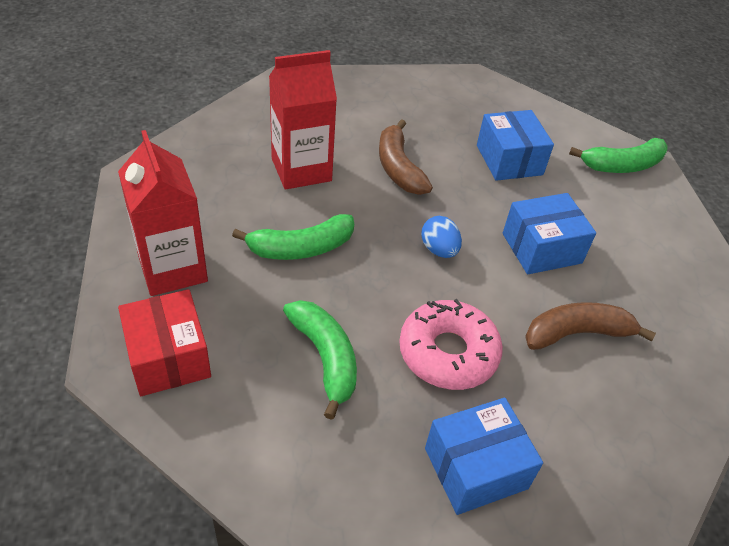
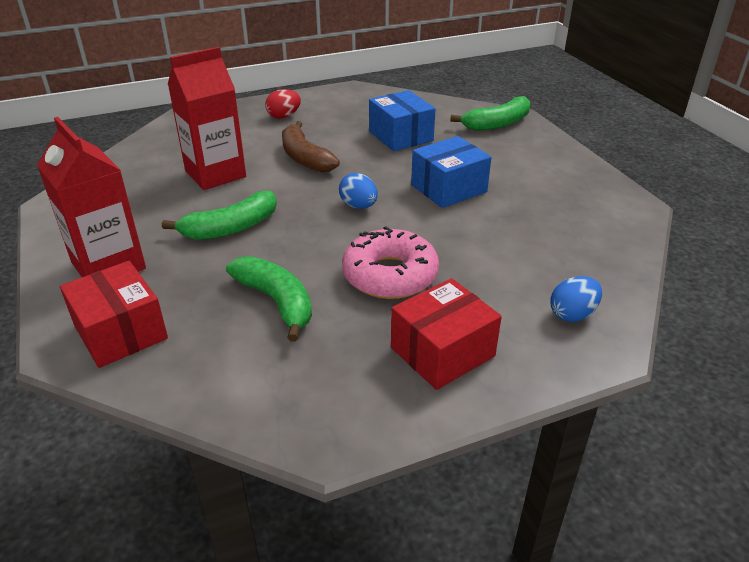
camera: 10 degrees left, 10 degrees down
(390, 102) = (284, 116): none -> red egg
(476, 468) = (442, 352): blue box -> red box
(577, 333) = (499, 239): brown banana -> none
(626, 456) = (572, 314): none -> blue egg

